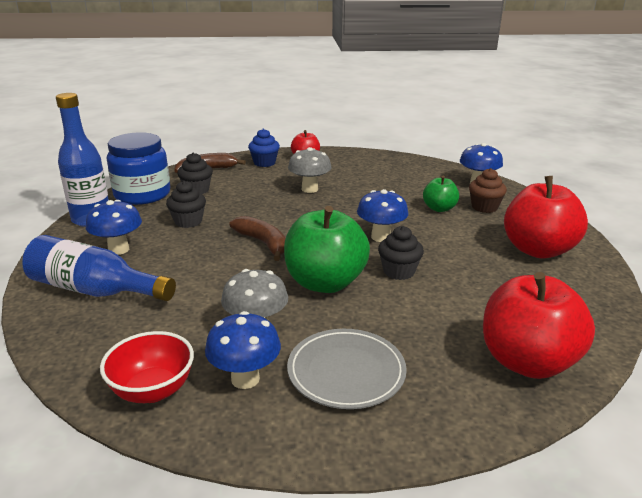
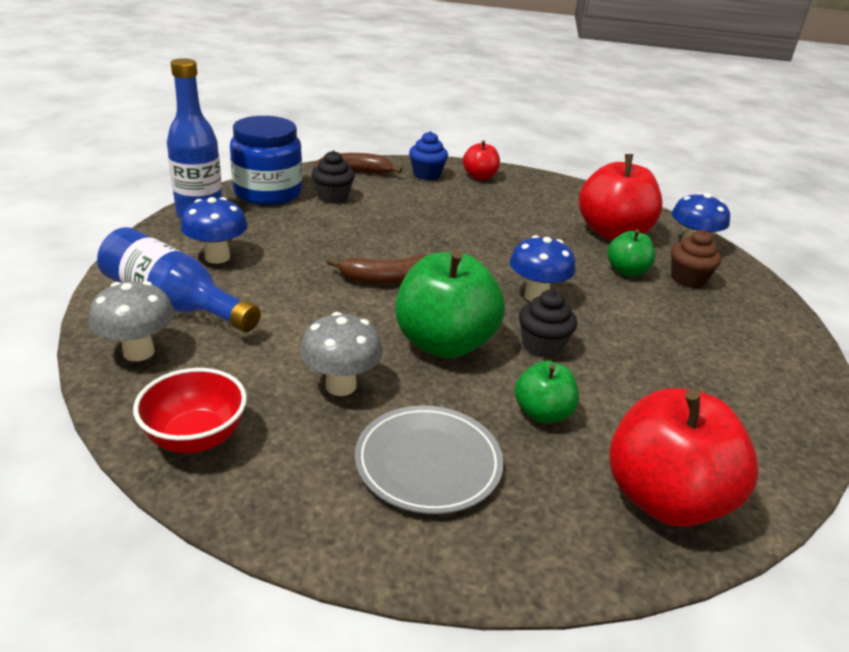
camera: 10 degrees right, 5 degrees up
(188, 222) = (309, 236): black cupcake -> none
(245, 379) = (305, 446): blue mushroom -> none
(263, 243) = (388, 279): brown banana -> brown banana turned 105 degrees clockwise
(309, 189) = (470, 218): grey mushroom -> grey mushroom (138, 352)
(417, 319) = (542, 413): none -> green apple
(538, 250) = (738, 350): red apple -> red apple (612, 233)

